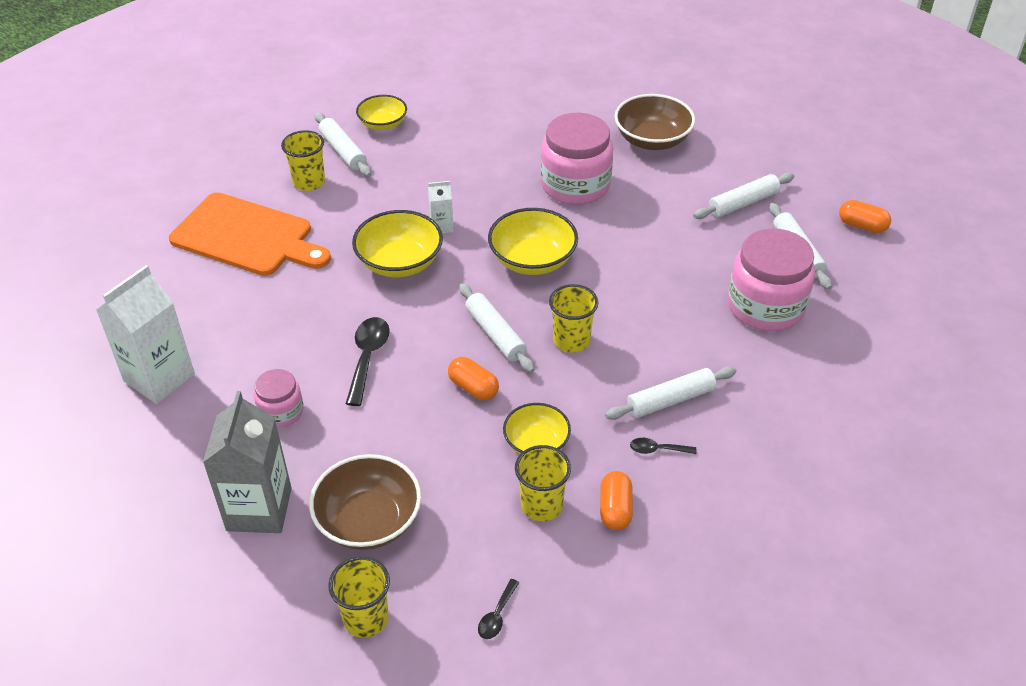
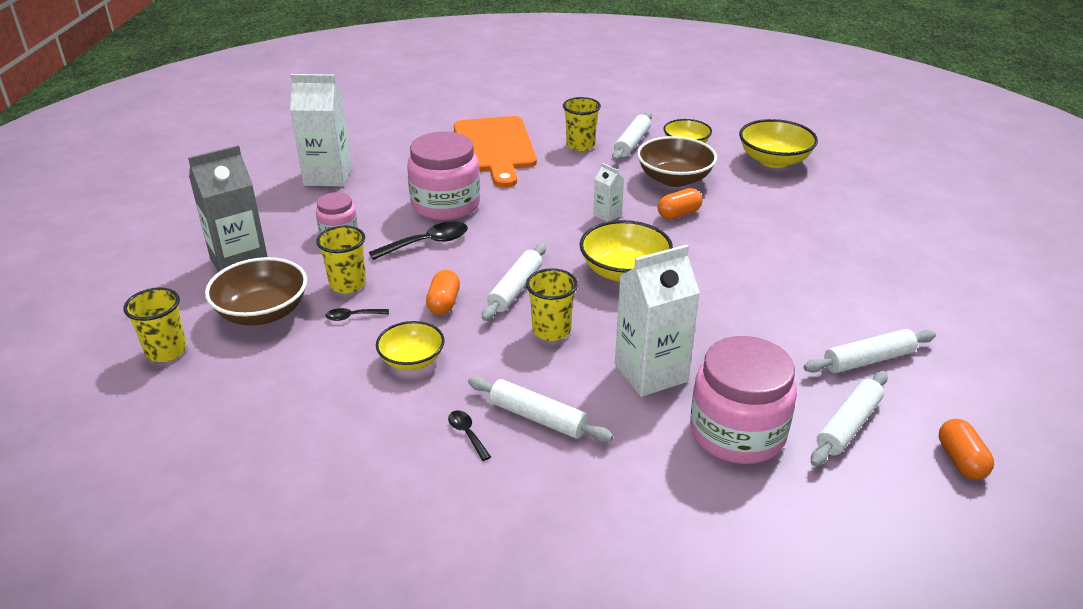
camera: 55 degrees right, 10 degrees down
(400, 262) = (543, 214): yellow bowl -> yellow bowl (774, 160)
(497, 615) = (207, 415): black spoon -> black spoon (353, 317)
(541, 505) = (343, 391): yellow cup -> yellow cup (347, 284)
(575, 185) = (747, 255): pink jar -> pink jar (445, 205)
(615, 509) = (372, 436): orange capsule -> orange capsule (679, 214)
(652, 140) = (872, 271): brown bowl -> brown bowl (674, 179)
(669, 313) = (650, 373): none -> white carton
(743, 203) = (868, 360): white rolling pin -> white rolling pin turned 45 degrees counterclockwise

